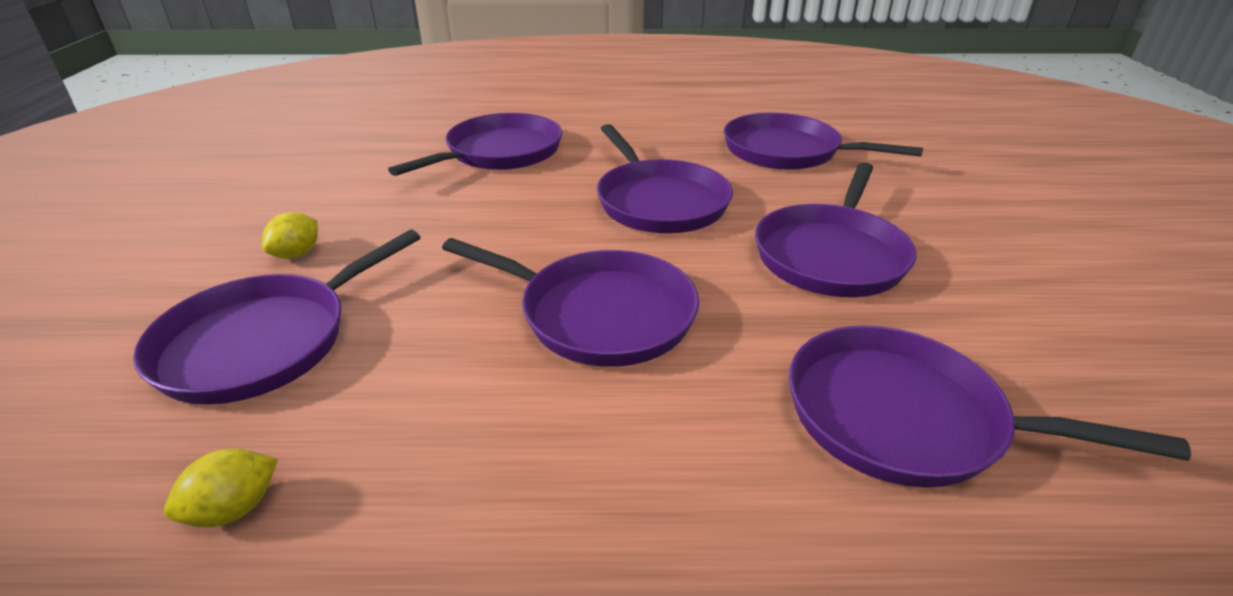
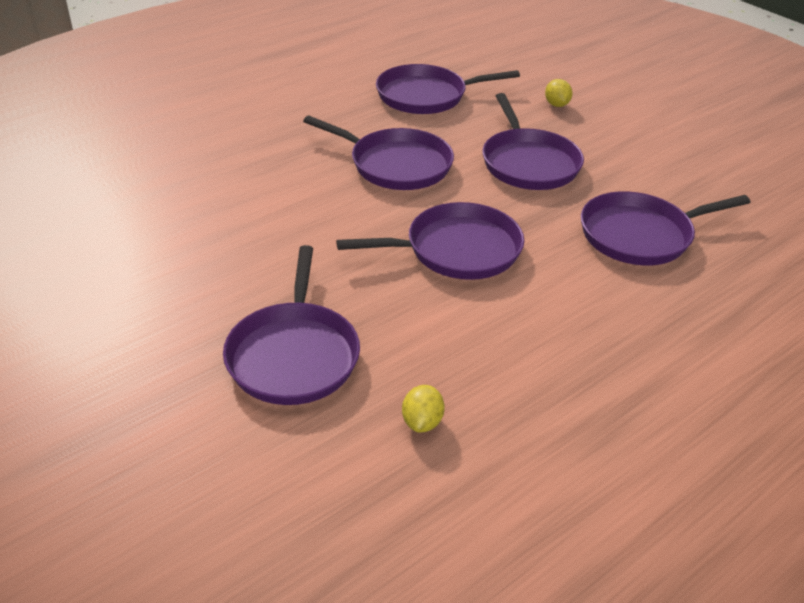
camera: 40 degrees left, 5 degrees up
(297, 254) = (213, 300): yellow lemon -> yellow lemon (556, 105)
(500, 152) = (231, 167): purple pan -> none

